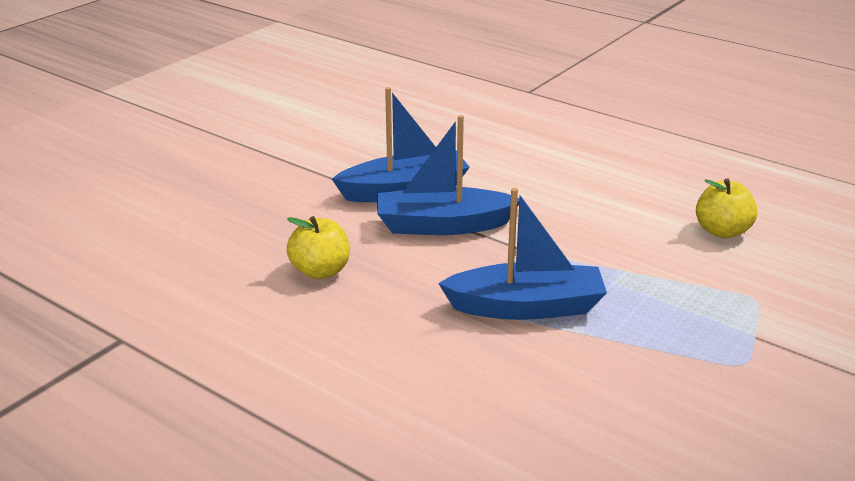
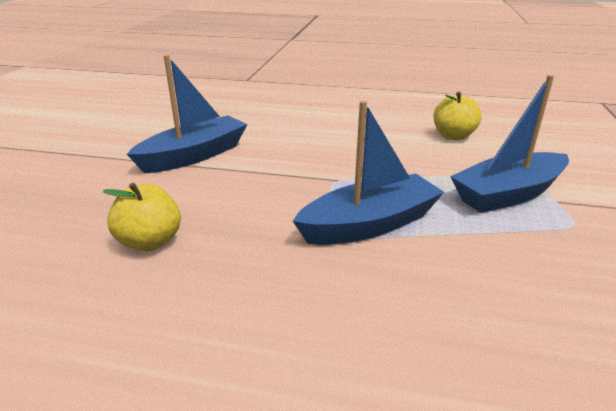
camera: 25 degrees left, 0 degrees up
(442, 225) = (245, 175): blue boat -> blue boat (508, 194)

